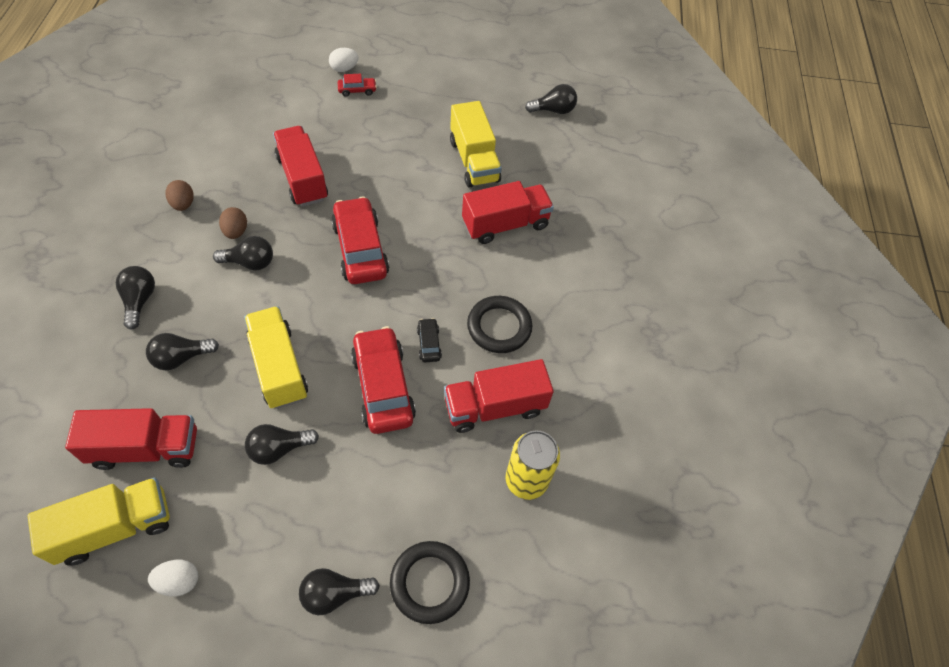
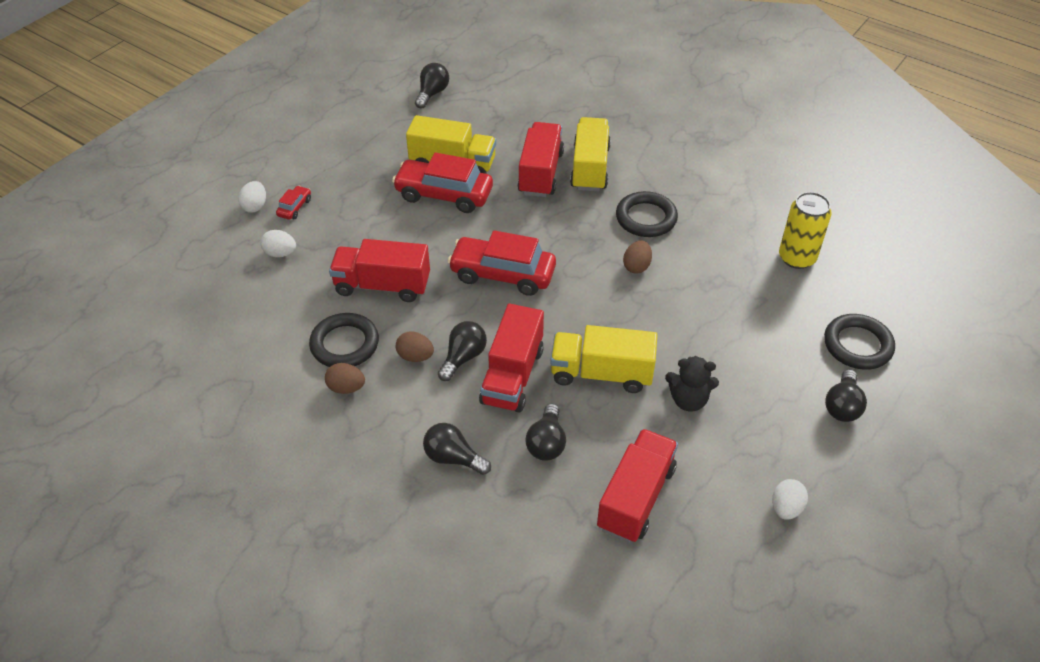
camera: 55 degrees left, 10 degrees down
(115, 527) = (710, 543): yellow truck -> yellow truck (590, 168)
(227, 183) = (345, 344): none -> black ring
(279, 449) = (688, 400): black light bulb -> black teddy bear
(303, 105) = (280, 253): none -> white egg
(383, 387) = (663, 311): red car -> red car (444, 194)
(429, 344) = (636, 266): black car -> brown egg
(494, 407) = (721, 250): red truck -> red truck (512, 376)

